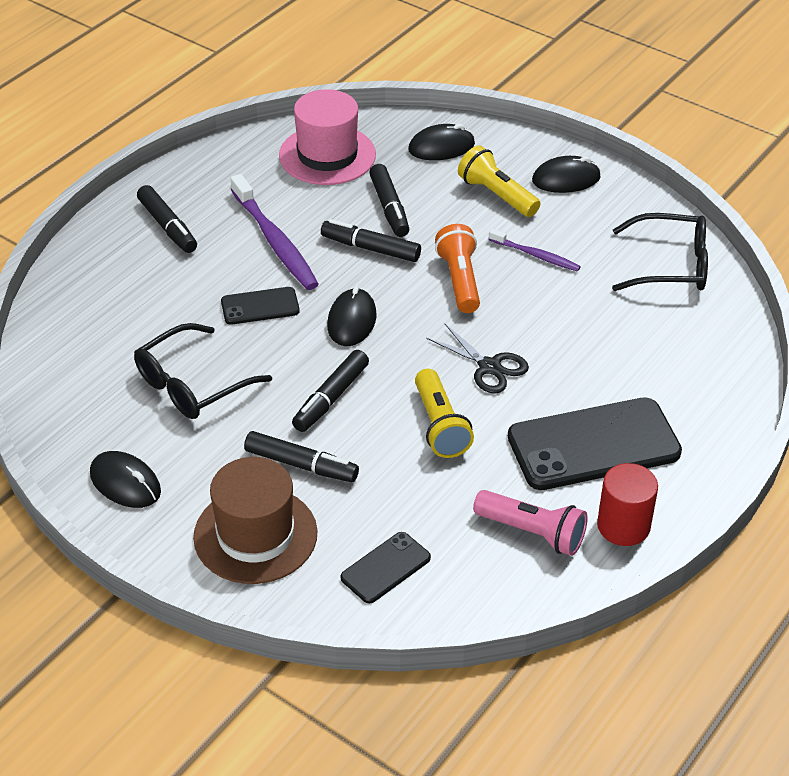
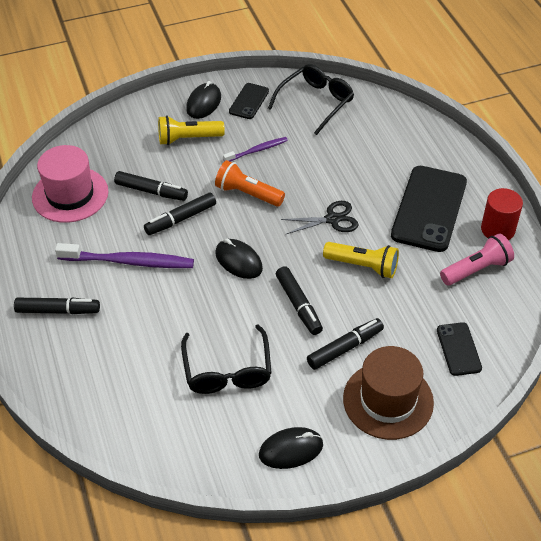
camera: 55 degrees left, 5 degrees up
(260, 306) = (184, 299): black phone -> black phone (249, 101)
(441, 147) = (119, 139): black mouse -> none

